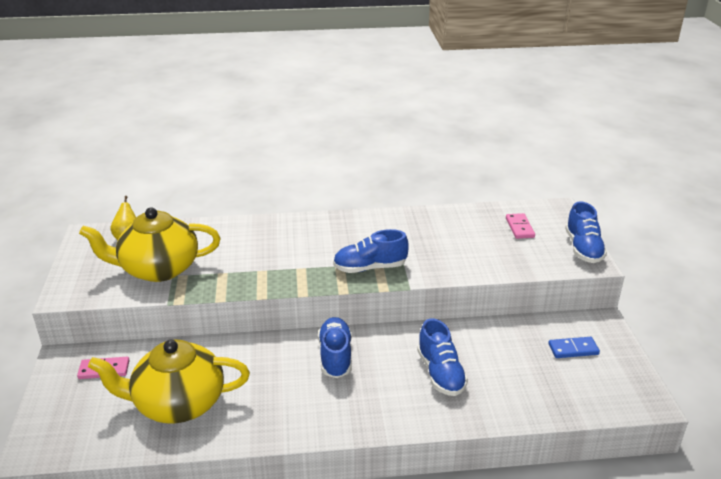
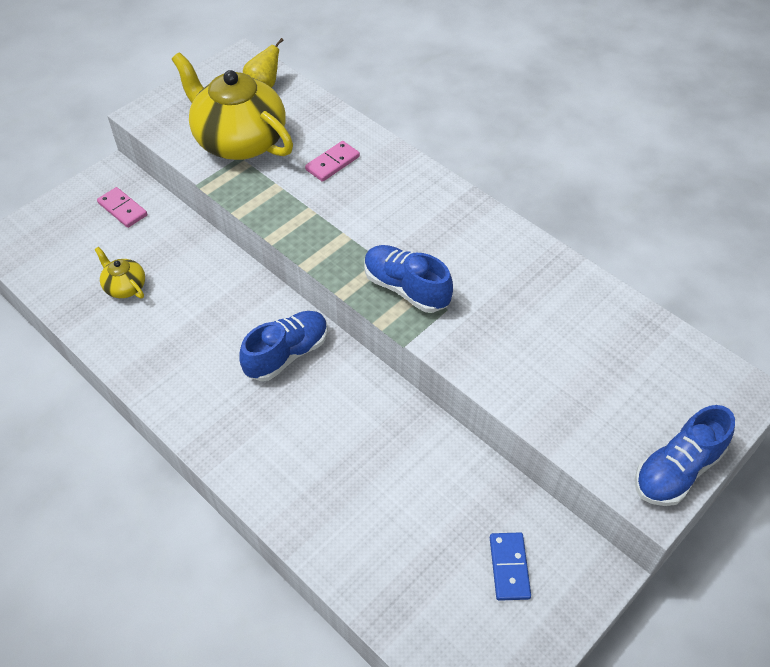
camera: 50 degrees right, 20 degrees up
(178, 403) = (125, 286): yellow teapot -> yellow teapot, size x0.44
(440, 373) = (343, 459): blue shoe -> none
(519, 228) = (646, 376): pink domino -> pink domino (332, 163)
(573, 349) = (509, 567): blue domino -> blue domino turned 45 degrees clockwise

